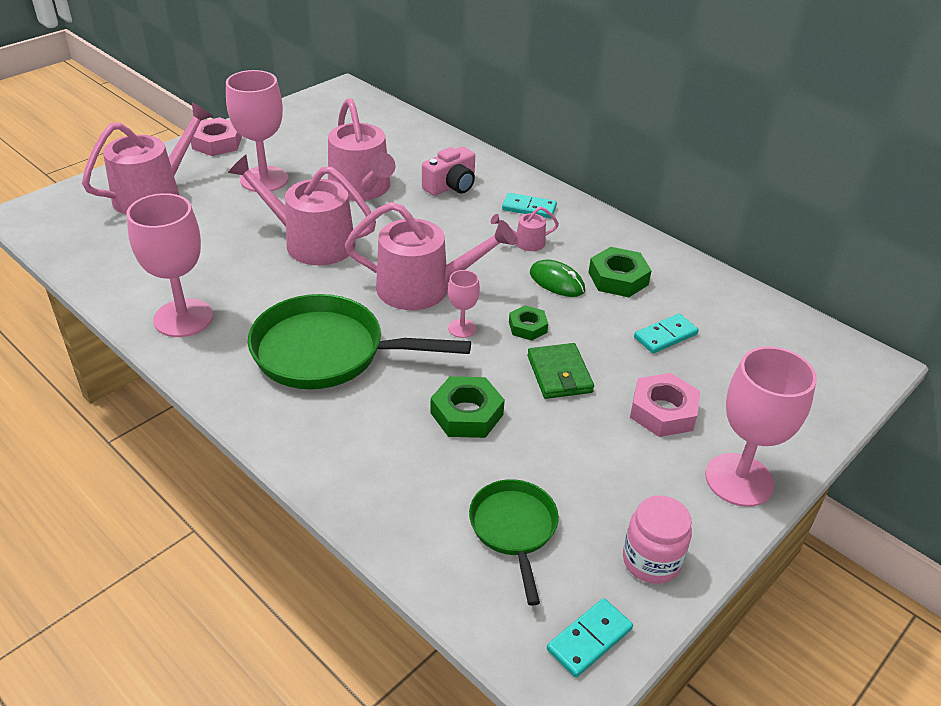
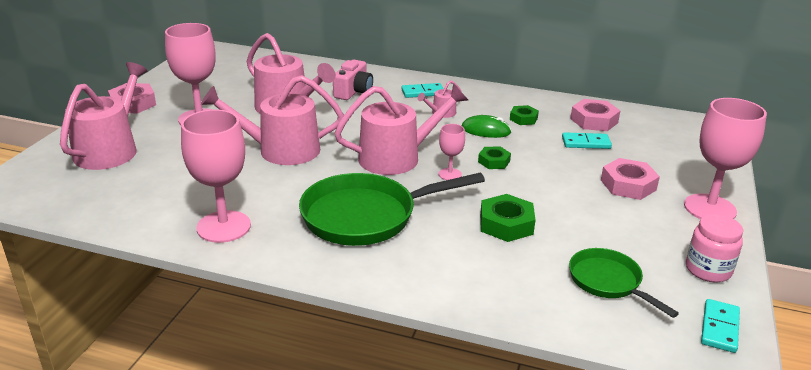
camera: 25 degrees left, 10 degrees down
(559, 374) = (543, 183): green wallet -> none
(618, 278) = (523, 119): green nut -> green nut, size x0.62
(665, 336) = (586, 143): turquoise domino -> turquoise domino turned 60 degrees clockwise
(706, 307) = (594, 120): none -> pink nut

